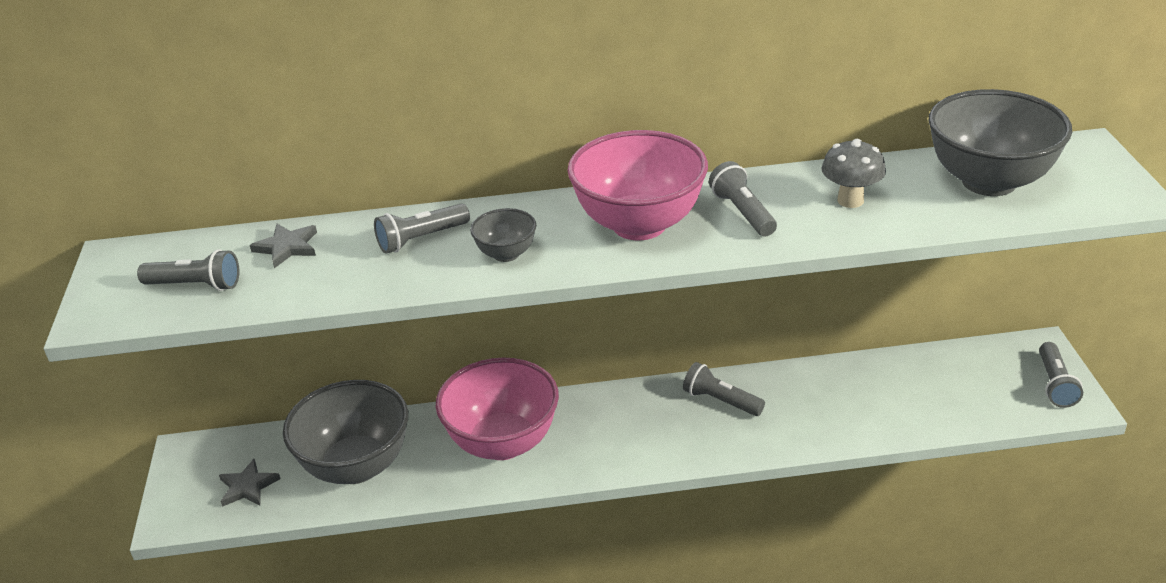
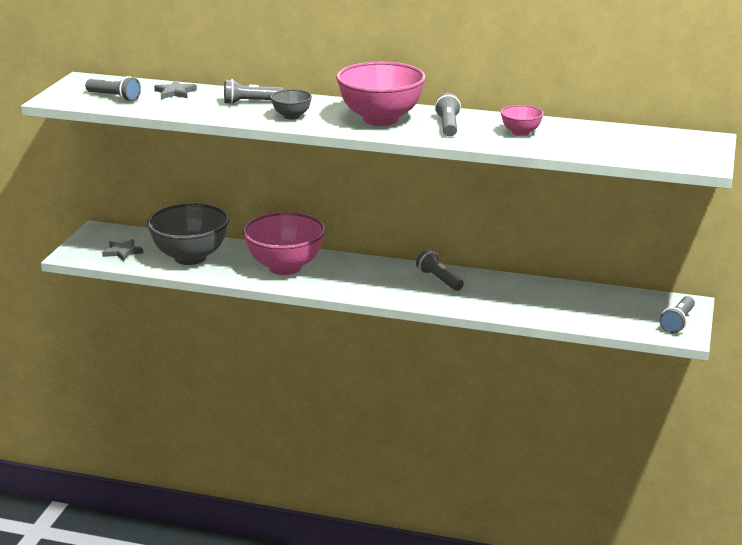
camera: 20 degrees right, 10 degrees down
(850, 200) = (520, 133): grey mushroom -> pink bowl
(989, 182) = (620, 141): grey bowl -> none

